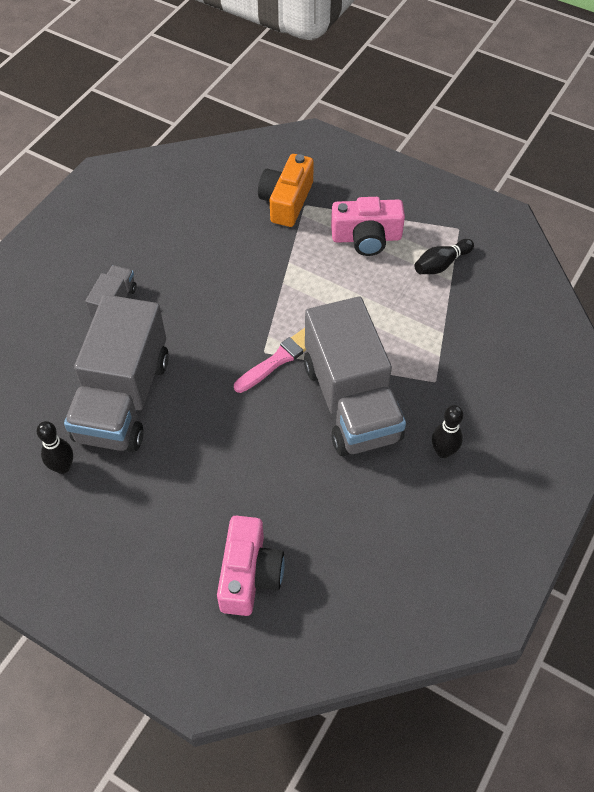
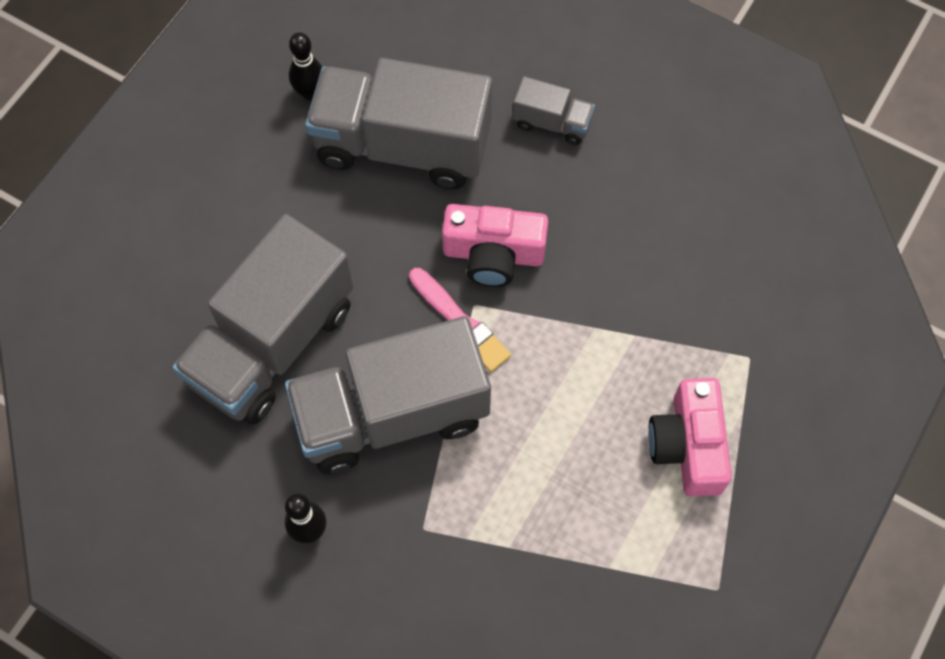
camera: 90 degrees right, 10 degrees up
(249, 574) = (158, 295): pink camera -> pink camera (493, 254)
(286, 201) = (754, 331): orange camera -> none
(295, 483) = (272, 344): none -> grey truck
(441, 264) = (640, 555): black bowling pin -> none

